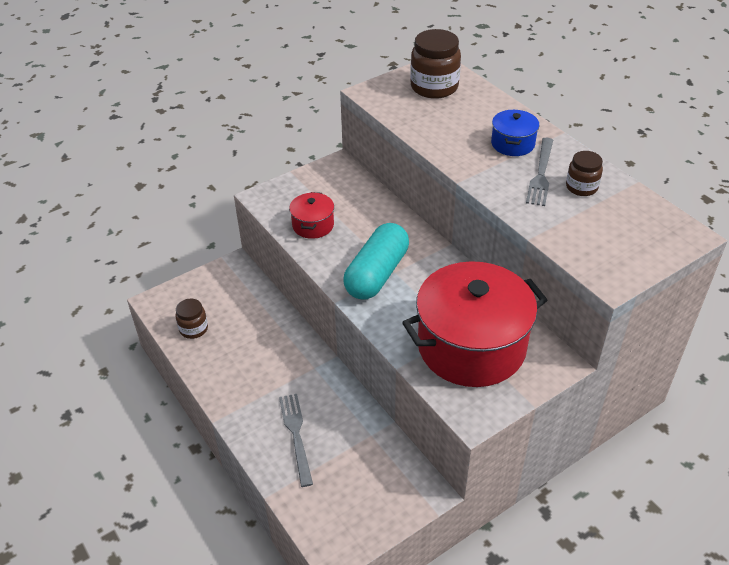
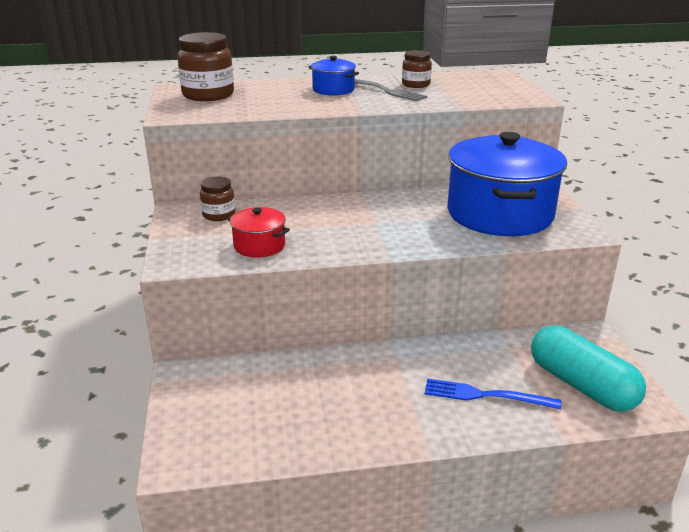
camera: 65 degrees left, 15 degrees down
(193, 329) = (260, 437): brown jar -> brown jar (219, 215)
(296, 435) = (485, 395): grey fork -> blue fork
(377, 274) = (370, 231): turquoise capsule -> turquoise capsule (581, 385)
(471, 346) = (499, 214): red pot -> blue pot

